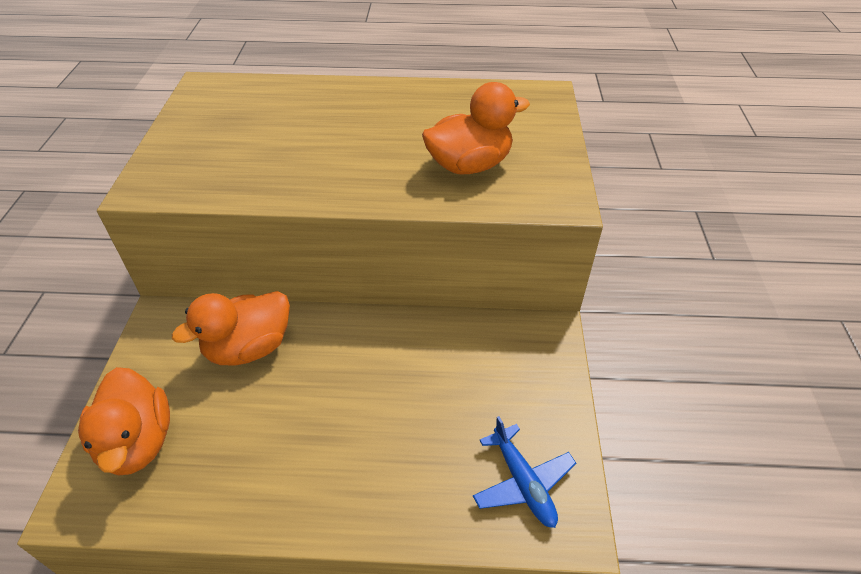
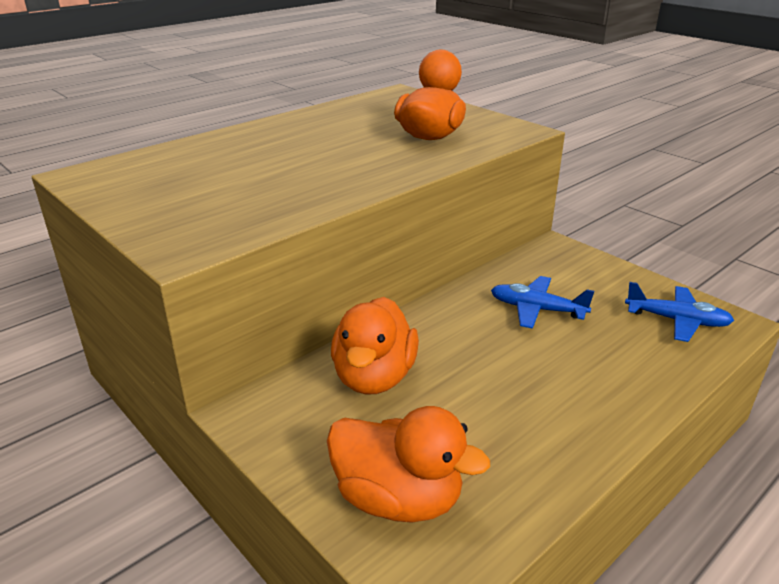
camera: 45 degrees left, 15 degrees down
(430, 379) = (536, 309): none -> blue plane

